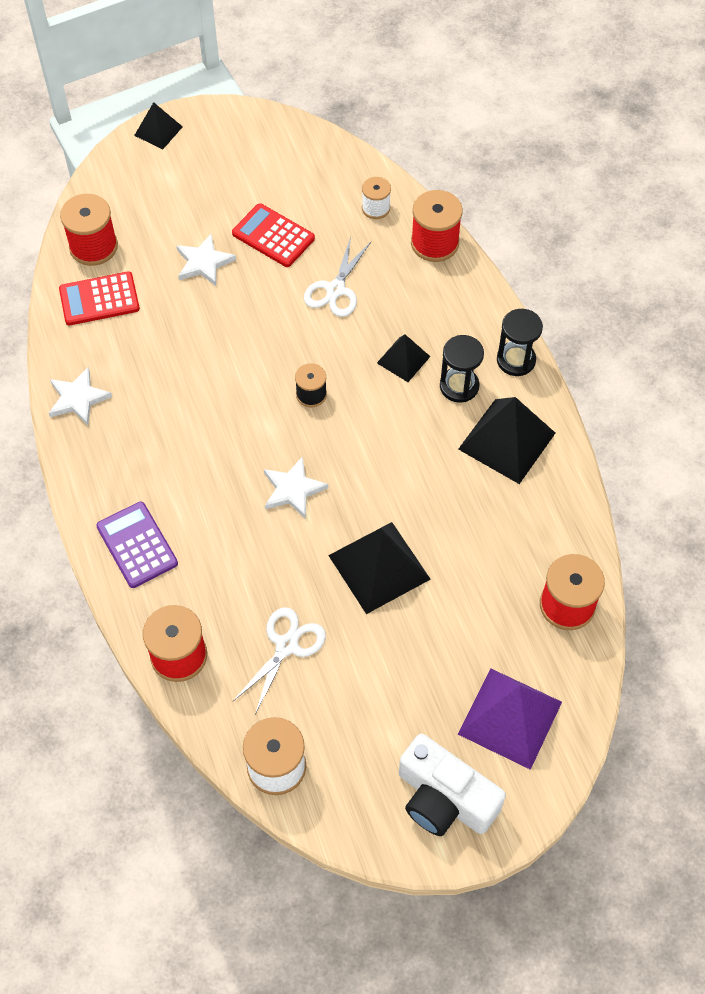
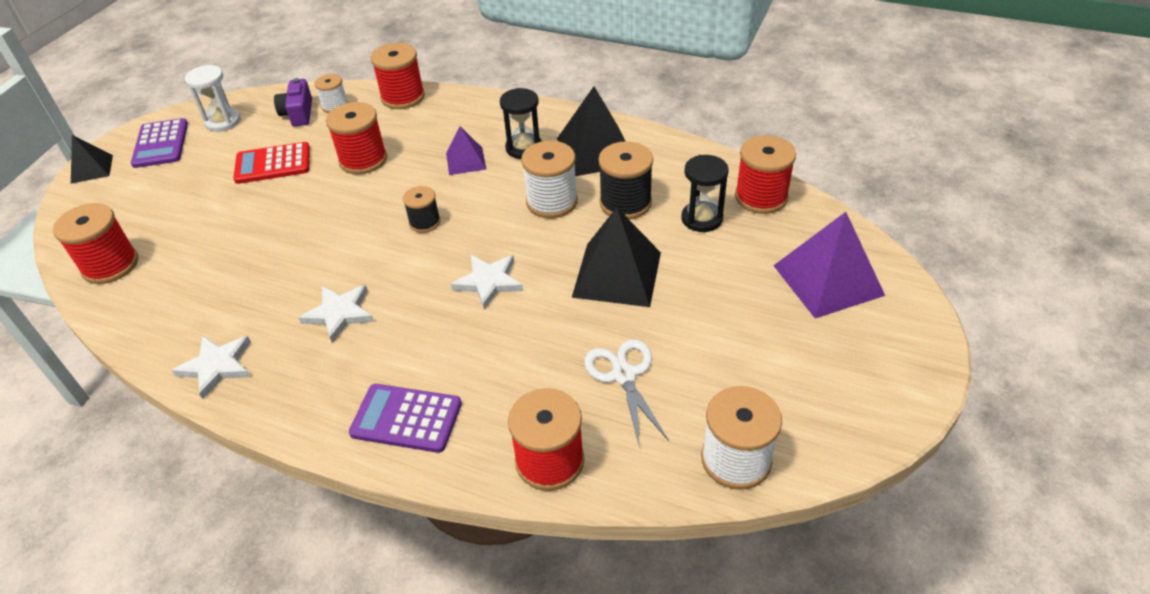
camera: 45 degrees left, 15 degrees down
(99, 299) = (157, 292): red calculator -> none
(204, 262) = (231, 211): white star -> white star (340, 313)
(222, 142) = (161, 144): none -> purple calculator
(283, 154) = (223, 122): none -> white hourglass
(335, 289) = (363, 160): white scissors -> red spool
(342, 192) = (298, 113): none -> purple camera
(403, 359) = (466, 161): black pyramid -> purple pyramid
(415, 459) = (552, 202): none -> white spool
(444, 798) = (869, 362): white camera -> none
(463, 512) = (625, 203): none -> black spool
(516, 360) = (541, 113): black hourglass -> black hourglass (701, 219)

